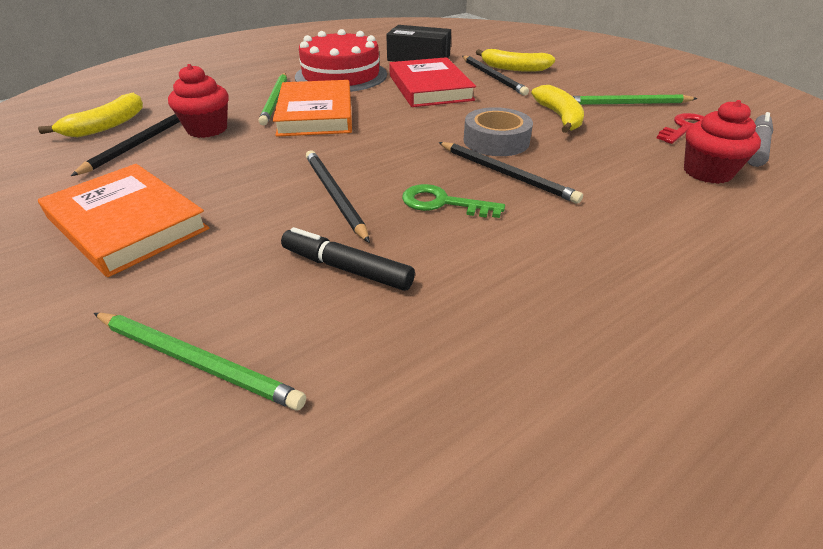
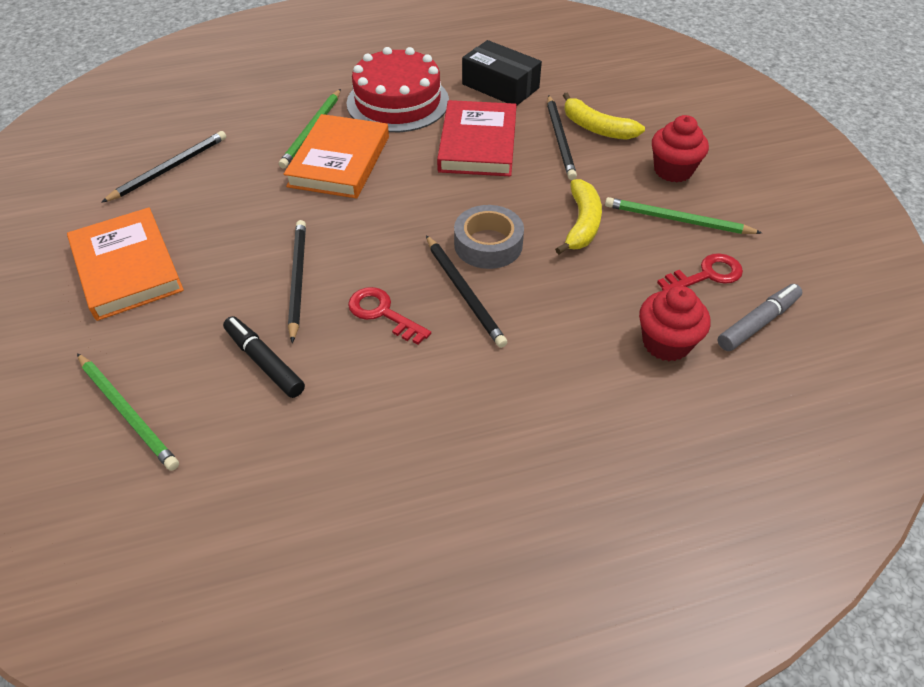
camera: 20 degrees right, 10 degrees up
(107, 125) = (150, 136): yellow banana -> none
(207, 129) = (232, 162): red cupcake -> red cupcake (673, 170)
(442, 203) = (382, 313): green key -> red key

